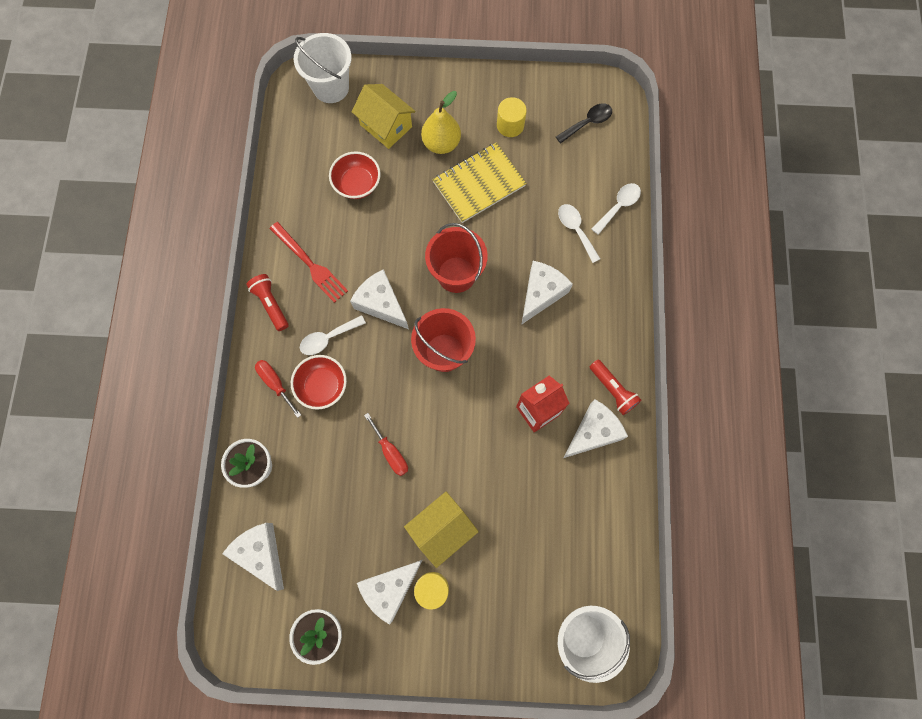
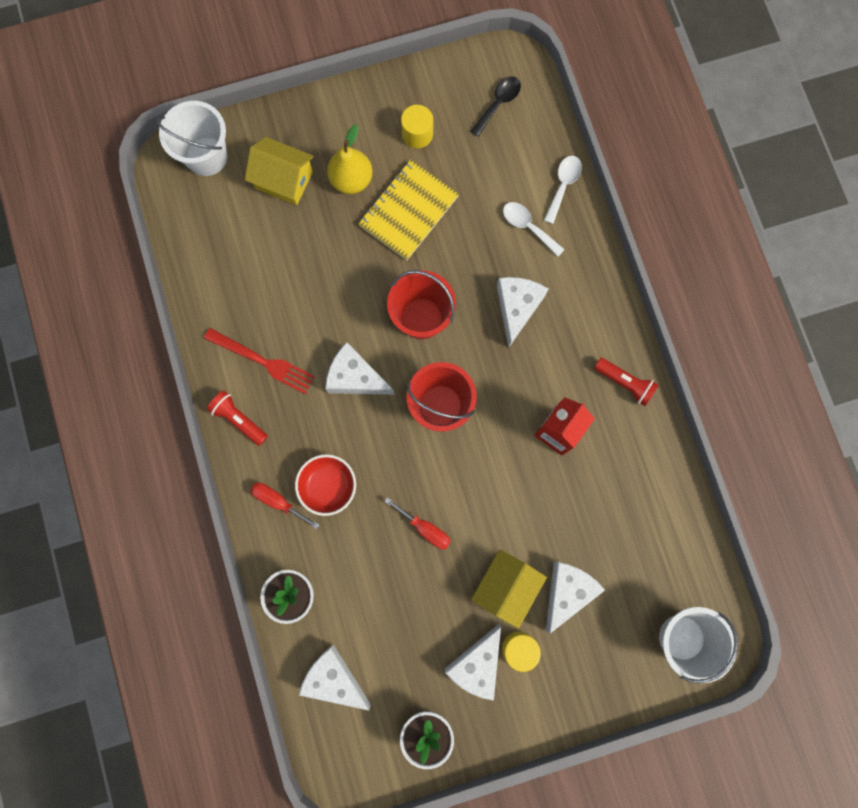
camera: 20 degrees left, 5 degrees up
(328, 338) = (314, 434): white spoon -> none
(357, 184) = (278, 256): red bowl -> none
(593, 432) = (621, 434): white cheese -> white cheese (567, 591)

